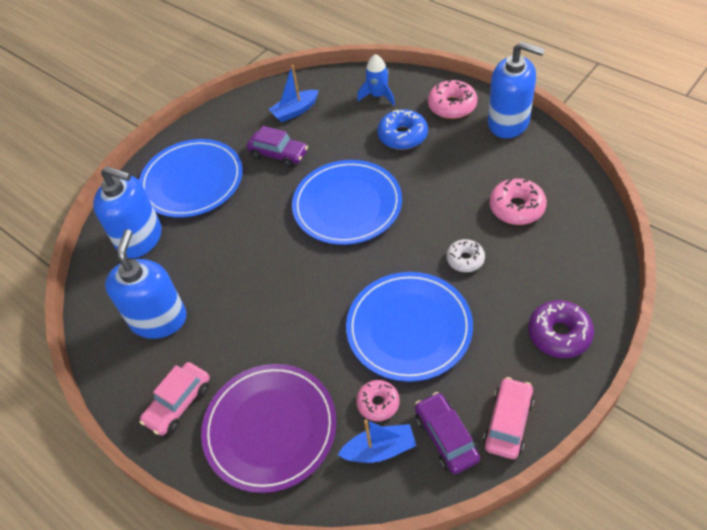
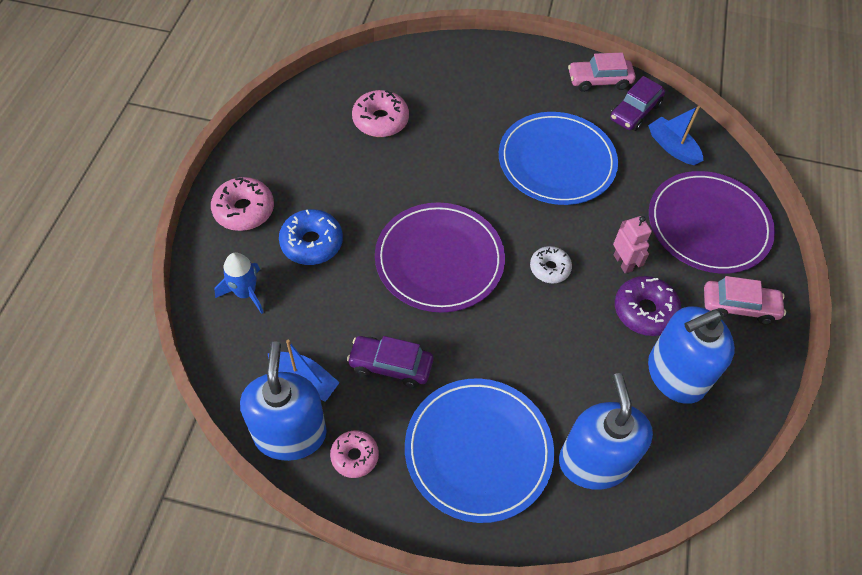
camera: 125 degrees left, 5 degrees up
(273, 331) = (623, 262): none -> pink robot
(278, 154) = (390, 365): purple car -> purple car turned 75 degrees counterclockwise
(347, 205) = (439, 260): blue plate -> purple plate
(378, 403) = (637, 160): pink donut -> pink donut (355, 456)
(465, 259) = (461, 142): white donut -> white donut (549, 268)
(508, 122) = (258, 153): blue soap dispenser -> blue soap dispenser (290, 434)
(559, 334) = (505, 67): purple donut -> purple donut (644, 311)

